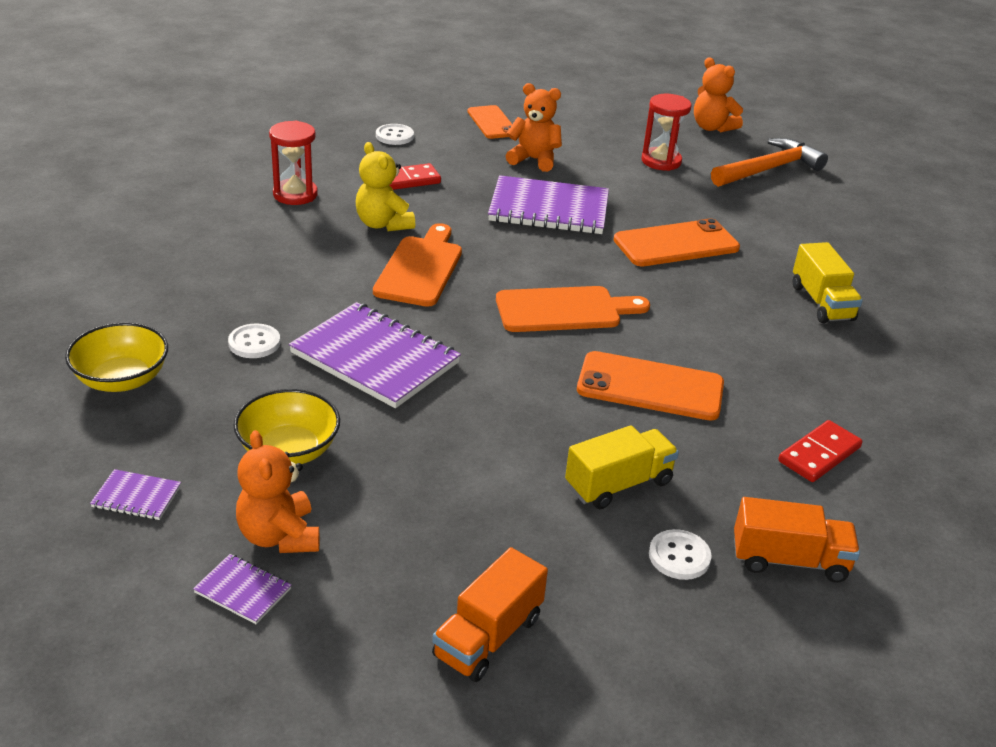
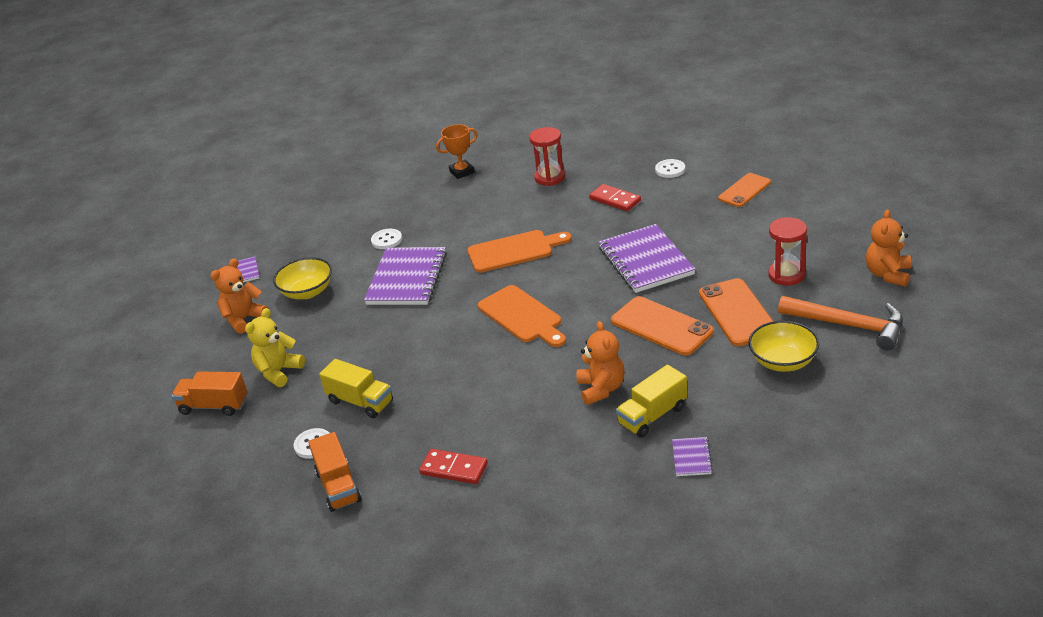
camera: 70 degrees right, 0 degrees up
(122, 379) = (324, 224): yellow bowl -> yellow bowl (783, 361)
(178, 237) = (462, 172): none -> orange trophy
(243, 591) = (203, 327): purple notebook -> purple notebook (691, 458)
(383, 224) = (550, 217): yellow teddy bear -> yellow teddy bear (278, 372)
(534, 160) = (710, 227): orange teddy bear -> orange teddy bear (601, 389)
(650, 387) = (467, 379): orange phone -> orange phone (737, 312)

